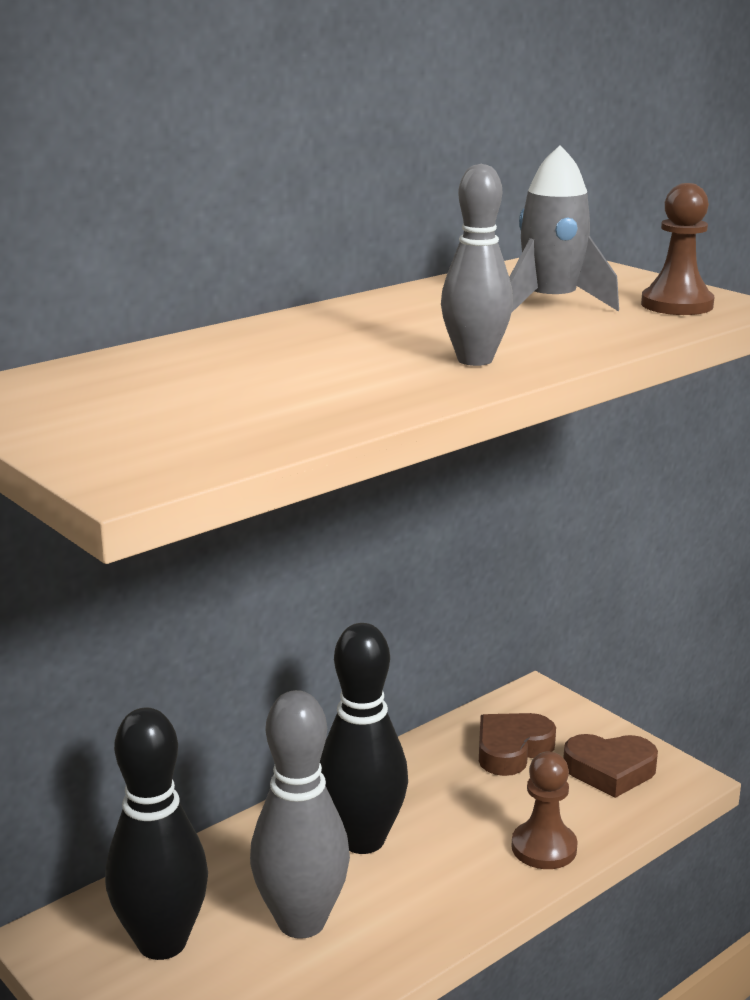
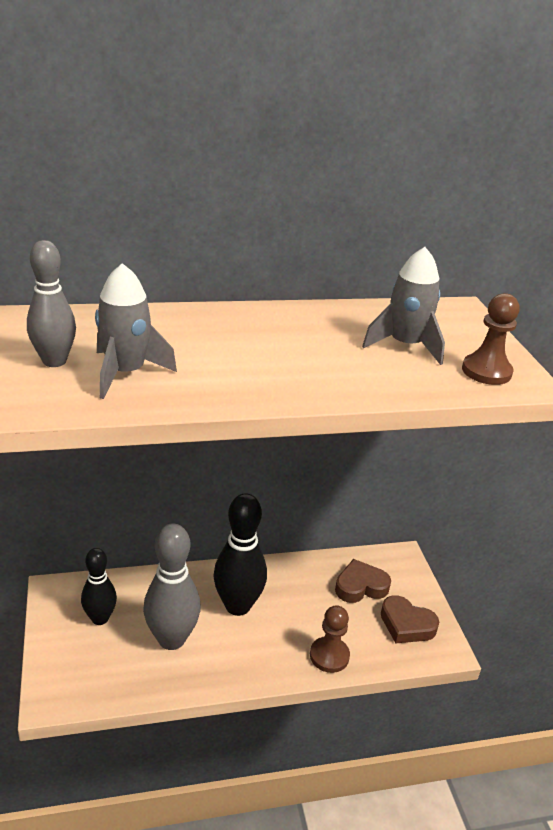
camera: 25 degrees right, 10 degrees up
(162, 942) = (100, 618): black bowling pin -> black bowling pin, size x0.63
(238, 407) = (126, 373): none -> grey rocket
(475, 360) = (298, 379): grey bowling pin -> grey bowling pin (54, 361)

